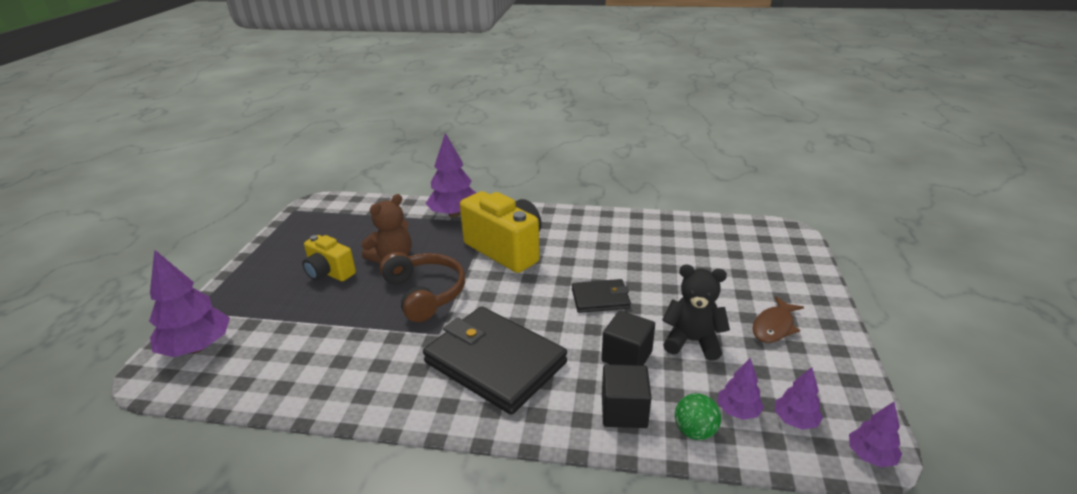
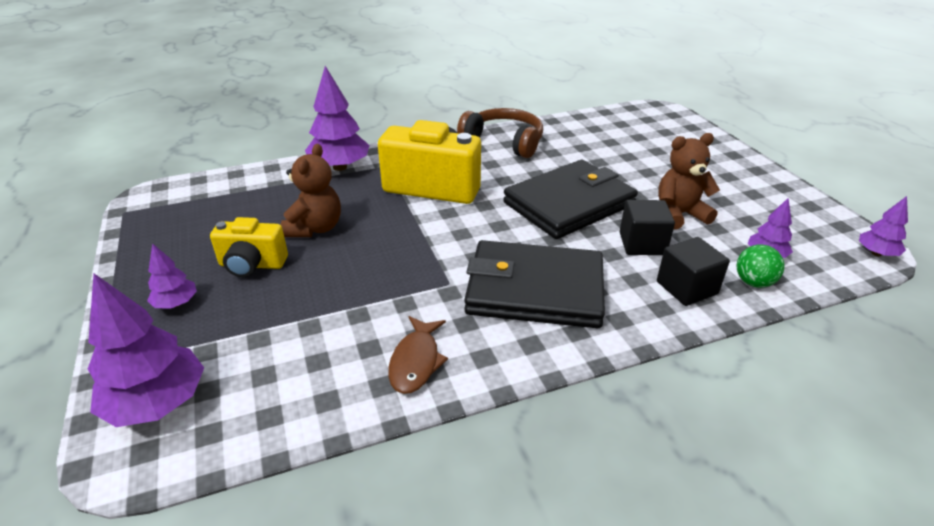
camera: 30 degrees left, 5 degrees up
(425, 293) = (392, 251): brown headphones -> brown headphones (504, 141)
(600, 298) = (569, 203): black wallet -> black wallet, size x1.95
(692, 341) = (679, 214): black teddy bear -> brown teddy bear
(774, 326) = (724, 184): brown fish -> brown fish (416, 362)
(795, 420) = (808, 247): purple tree -> purple tree (176, 303)

